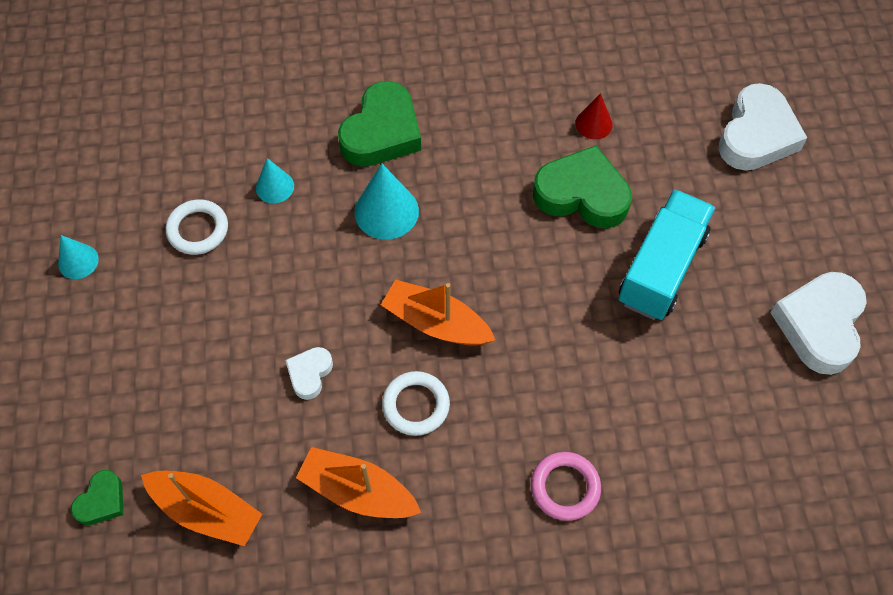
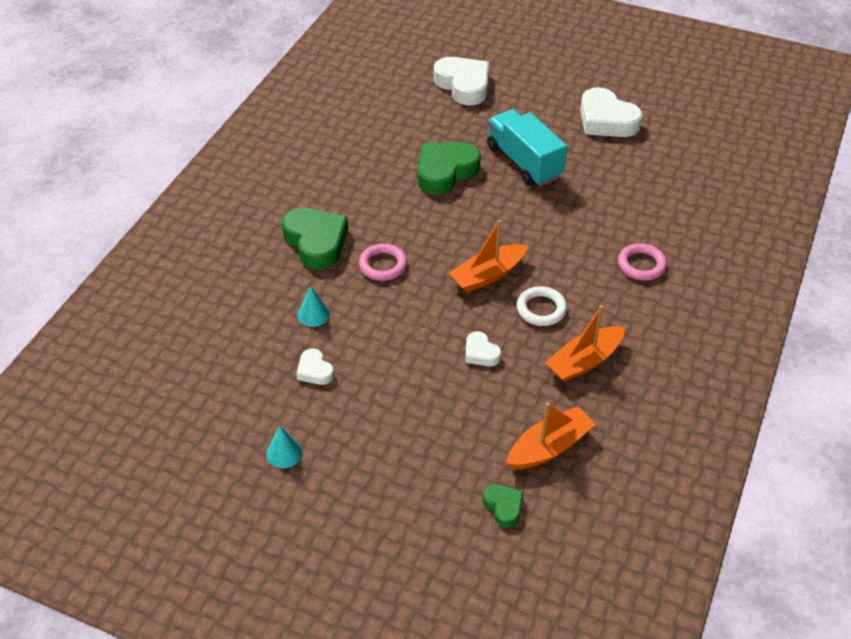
camera: 60 degrees left, 15 degrees down
(198, 230) = (314, 371): white ring -> white heart
(386, 211) = (383, 265): turquoise cone -> pink ring
(593, 124) = (397, 144): red cone -> none

